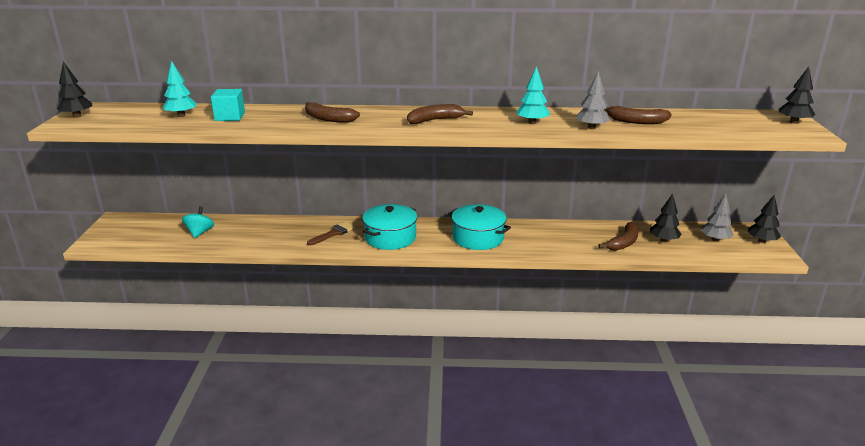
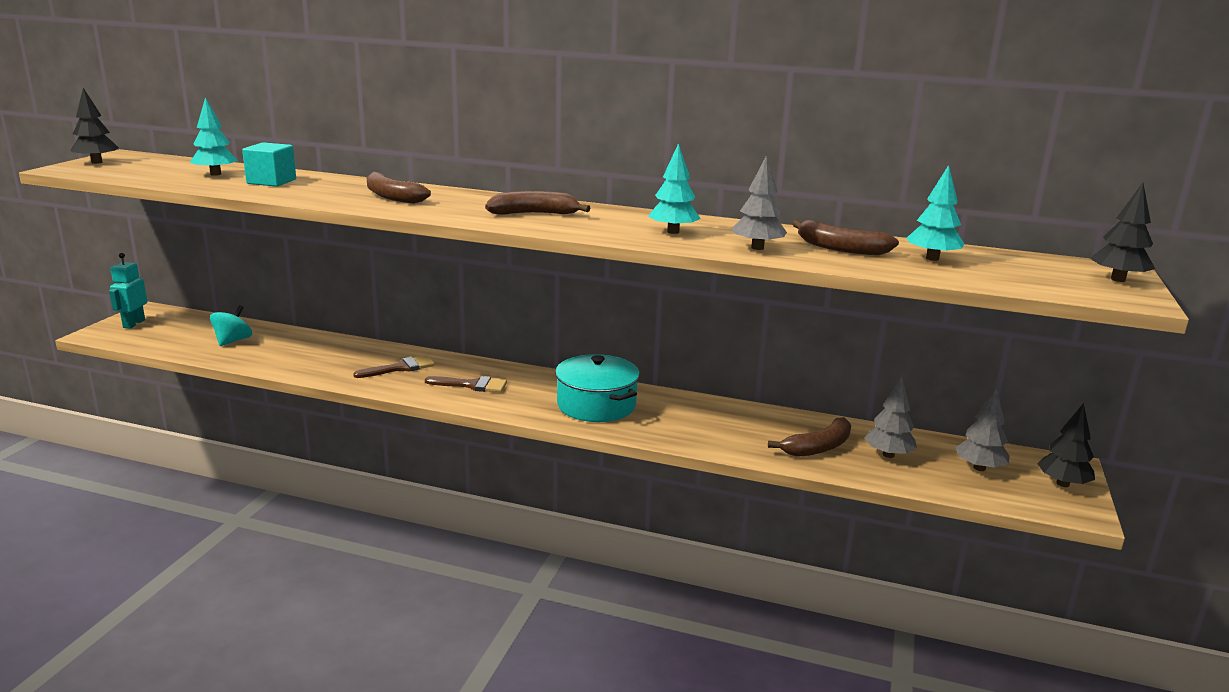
camera: 15 degrees right, 5 degrees down
(113, 231) = (133, 324): none -> turquoise robot
(390, 237) = (472, 385): turquoise pot -> brown brush
(663, 240) = (888, 455): black tree -> grey tree
(690, 121) = (932, 258): none -> turquoise tree

